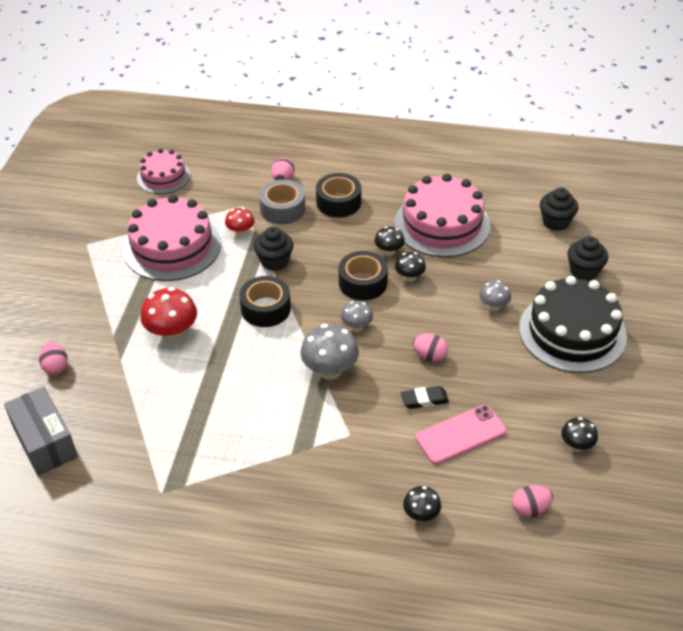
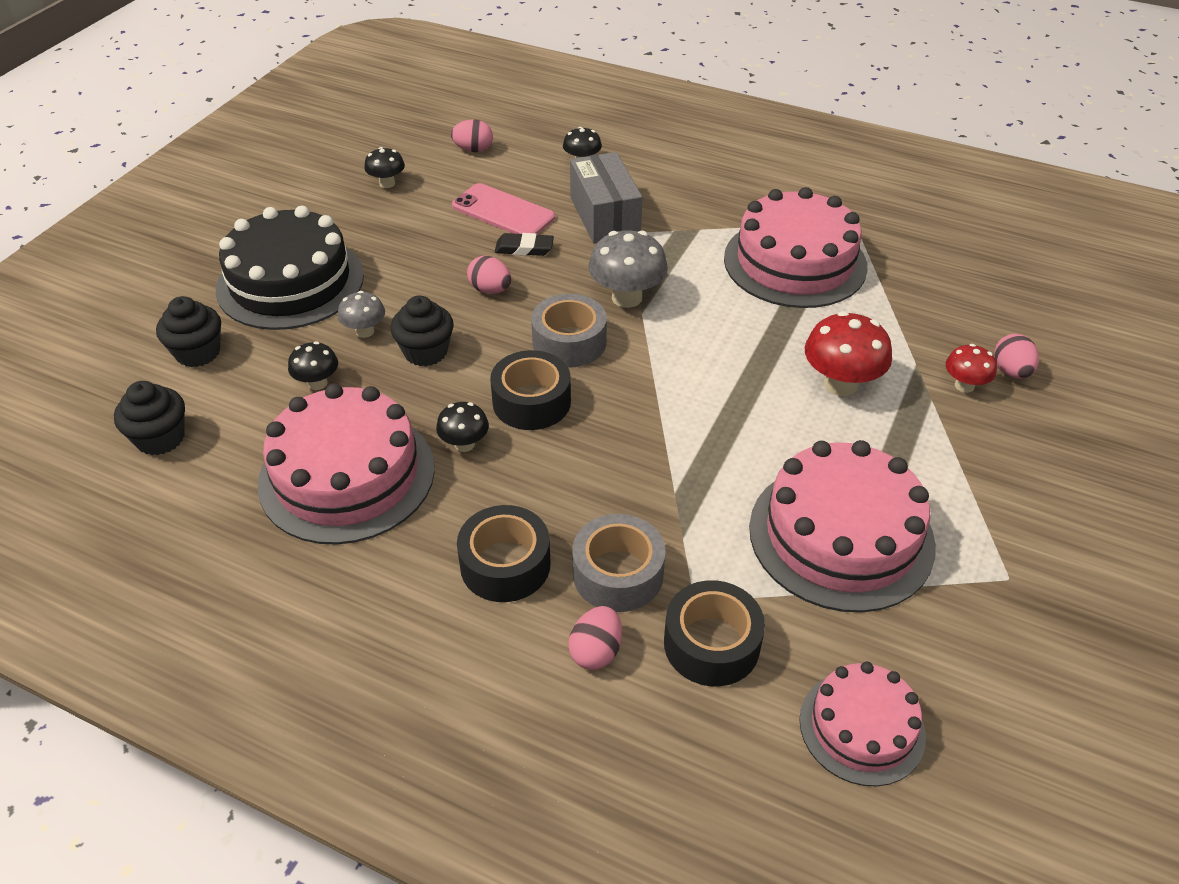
camera: 165 degrees left, 0 degrees up
(45, 442) = (1001, 288): grey box -> grey box (604, 216)
(209, 433) = (795, 262): none -> pink cake
(240, 232) = (709, 538): red mushroom -> red mushroom (964, 385)
(265, 308) = (693, 393): black tape -> black tape (711, 644)
(274, 261) = (661, 467): black cupcake -> black cupcake (425, 352)
(356, 327) = (569, 342): grey mushroom -> grey tape
(409, 277) = (456, 396): black mushroom -> black mushroom (317, 383)
(460, 435) = (503, 212): pink phone -> pink phone turned 45 degrees clockwise

